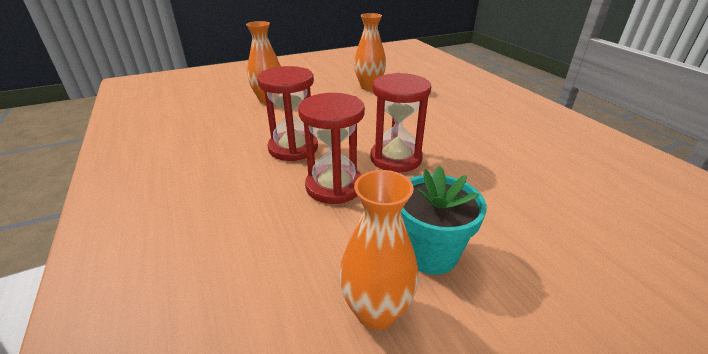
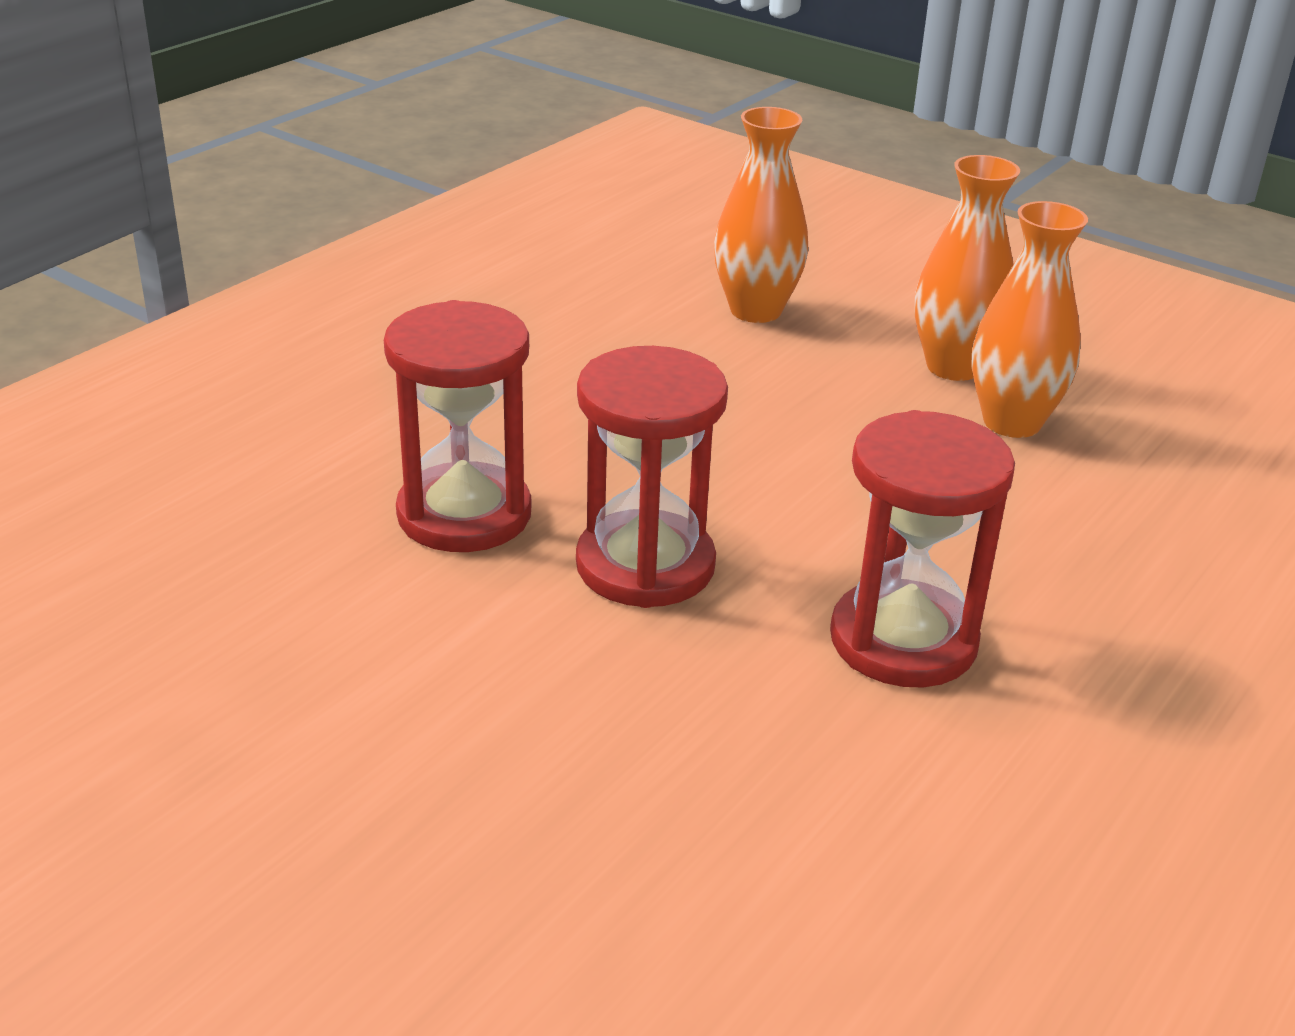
camera: 60 degrees right, 0 degrees up
(293, 148) = (567, 418): red hourglass -> red hourglass (903, 640)
(376, 312) = (147, 658): orange vase -> orange vase (953, 367)
(430, 253) = (325, 689): turquoise flower pot -> none

